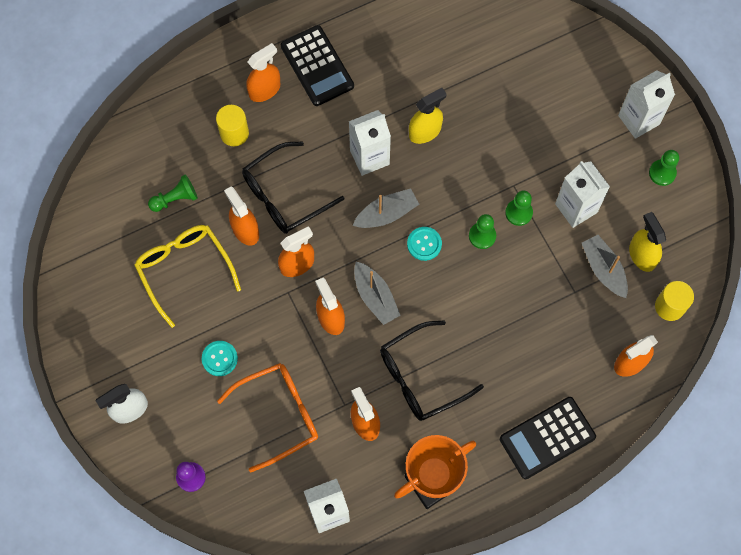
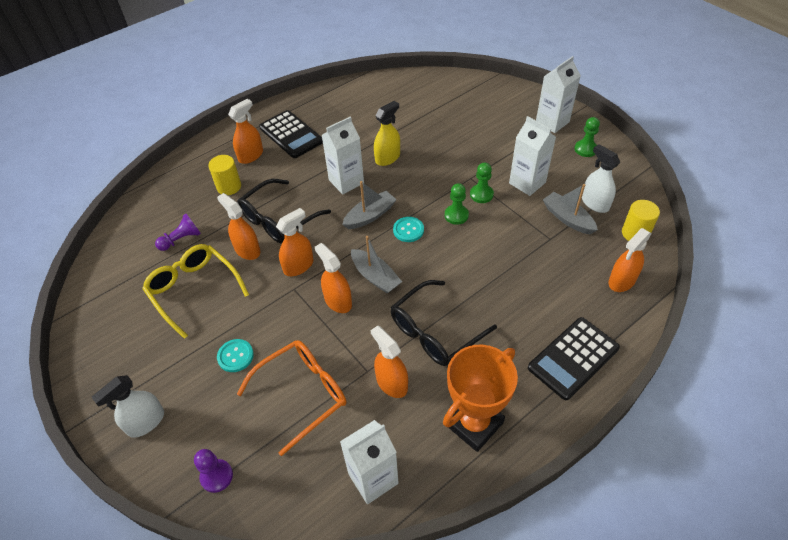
camera: 10 degrees left, 20 degrees down
(175, 199) = (181, 239): green pawn -> purple pawn
(642, 255) = (595, 203): yellow spray bottle -> white spray bottle

